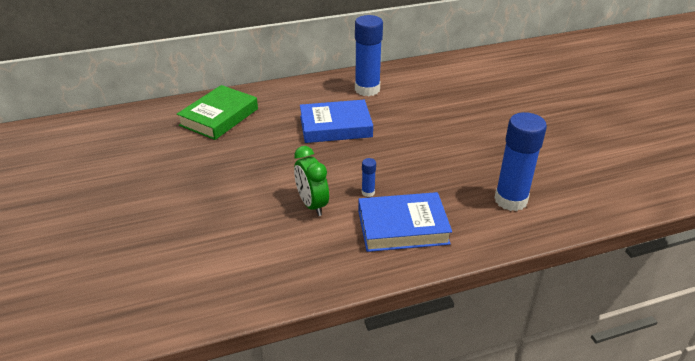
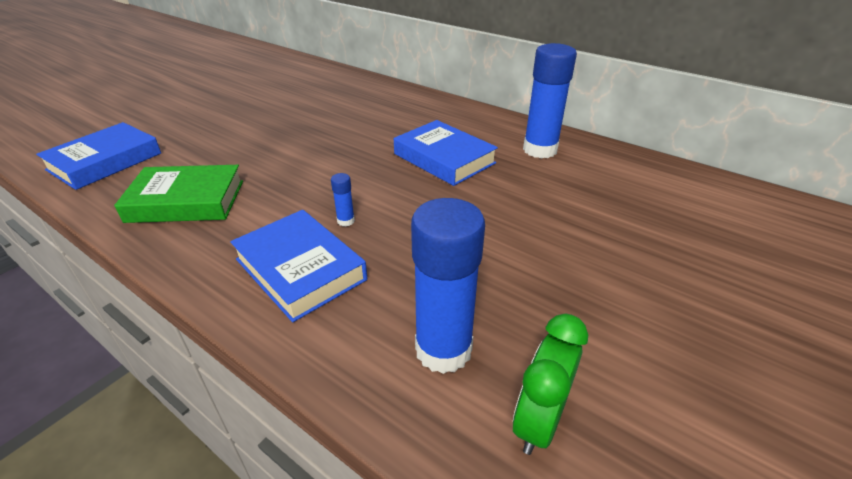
camera: 55 degrees right, 0 degrees up
(123, 298) = (105, 161): none -> blue book
(219, 117) = (385, 103): green book -> green book (186, 201)
(312, 205) = (294, 196): green clock -> green clock (538, 421)

